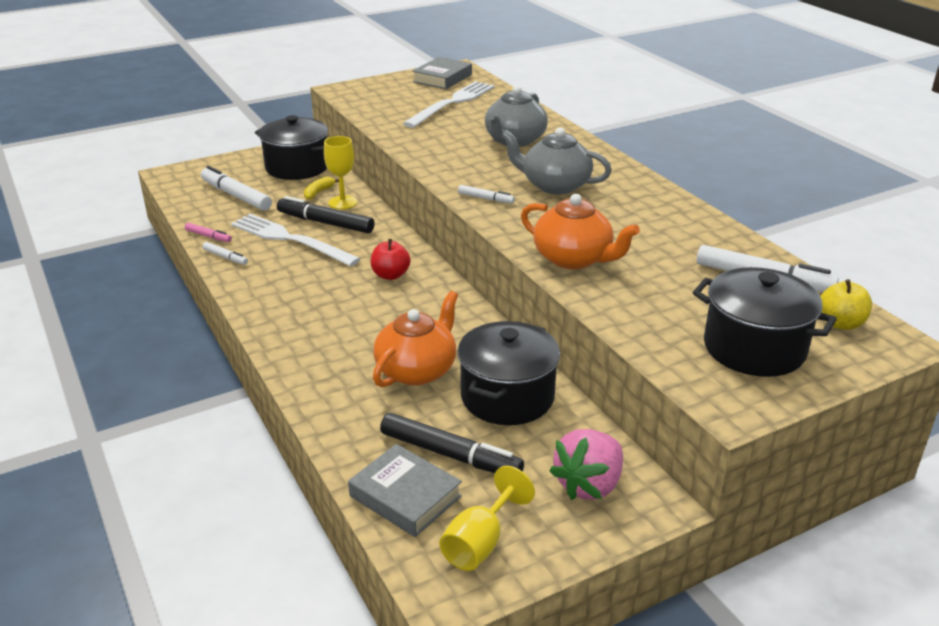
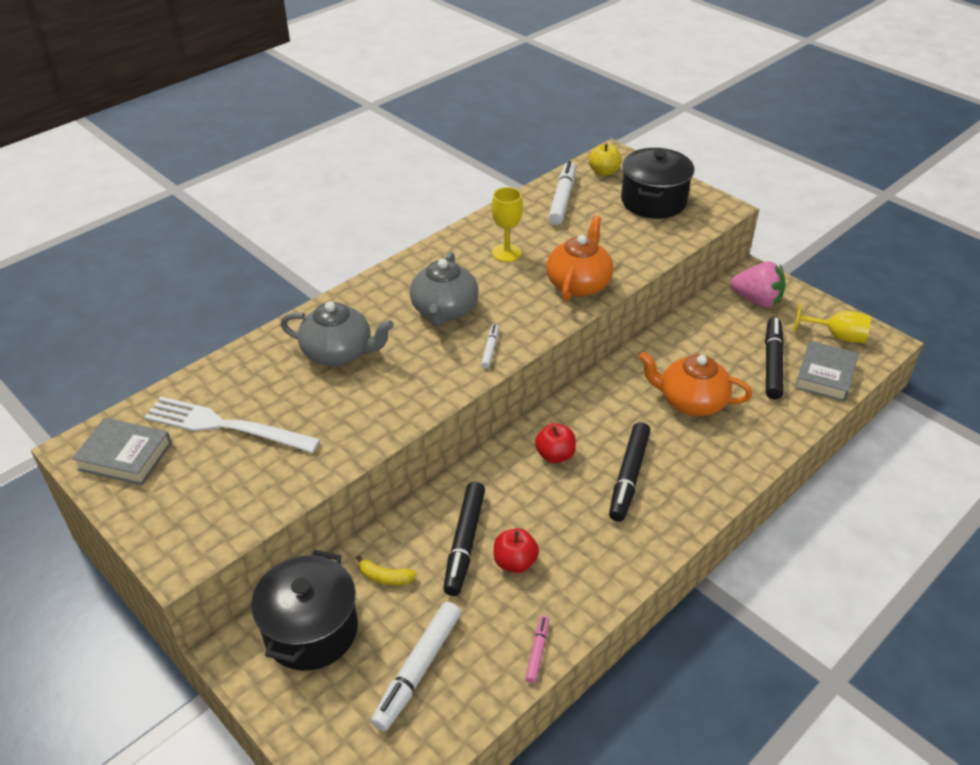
camera: 105 degrees left, 10 degrees up
(225, 257) = (578, 611): white marker -> none
(291, 239) = (515, 562): white fork -> red apple
(339, 307) = (628, 477): none -> black marker
(343, 202) = (407, 543): yellow goblet -> yellow goblet (506, 253)
(507, 397) = (693, 347): black pot -> none

